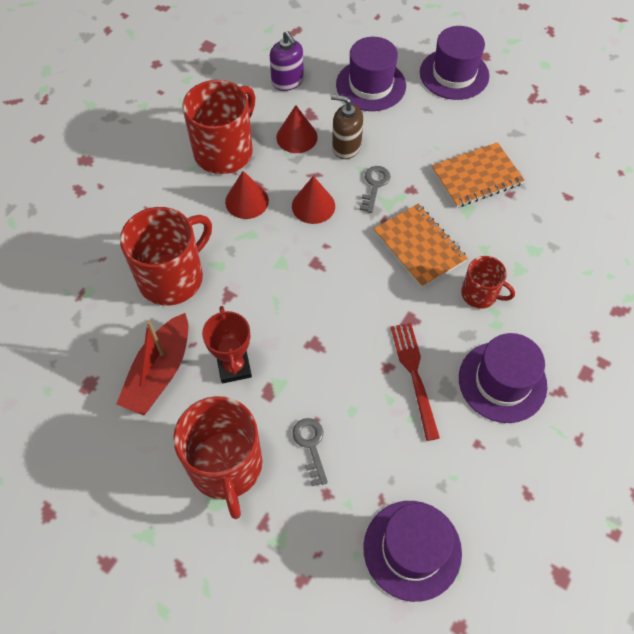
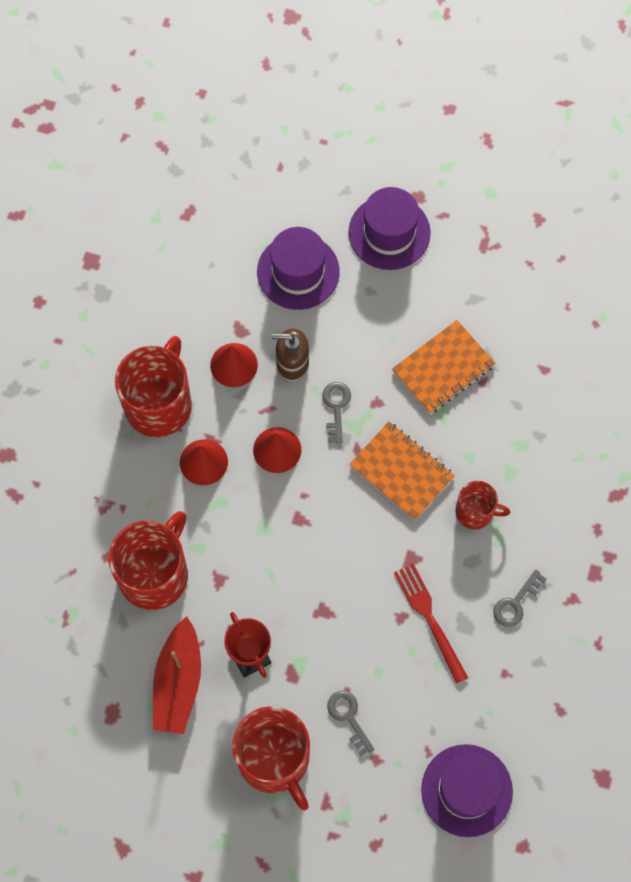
camera: 15 degrees left, 10 degrees up
(287, 81) = (201, 290): purple soap dispenser -> none
(502, 381) = (516, 603): purple hat -> grey key

